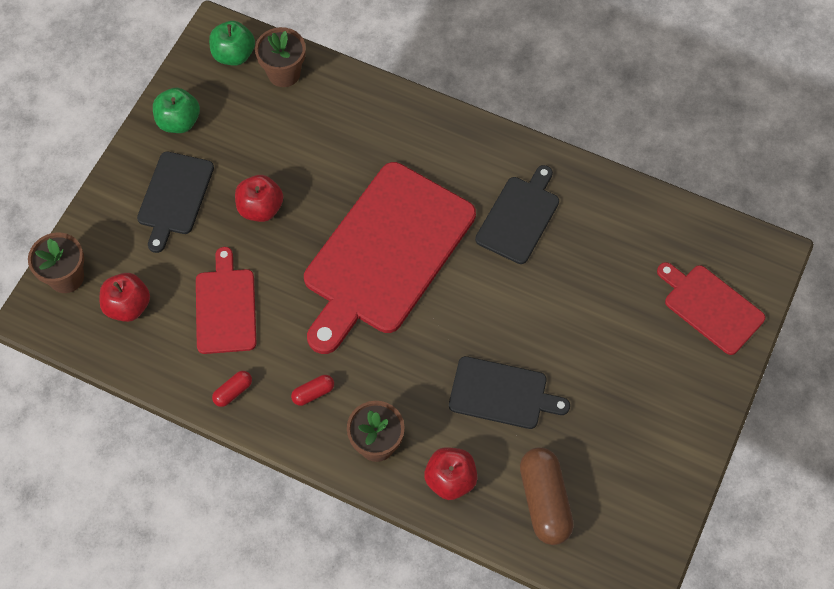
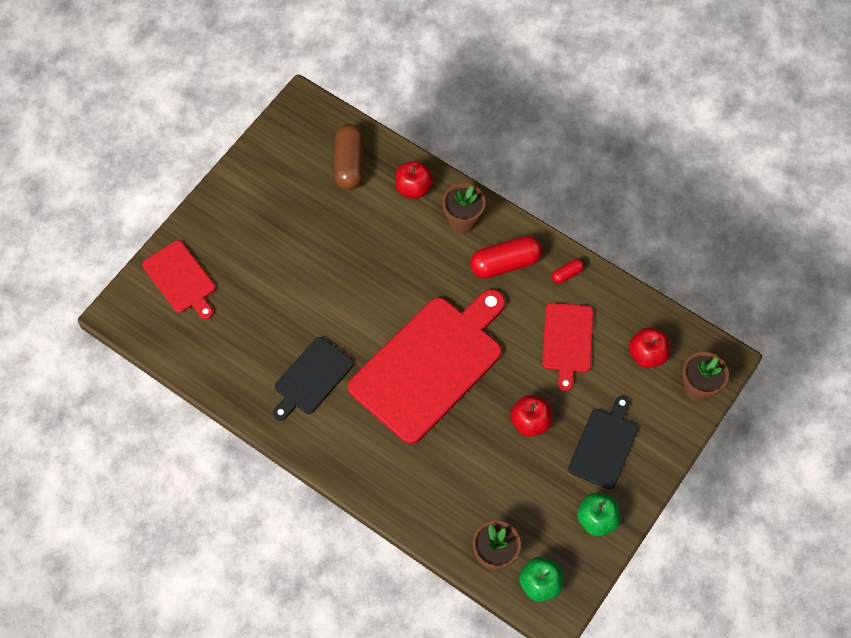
camera: 170 degrees left, 0 degrees up
(313, 393) = (505, 263): red capsule -> red capsule, size x2.08
(502, 394) = (361, 240): black cutting board -> none

